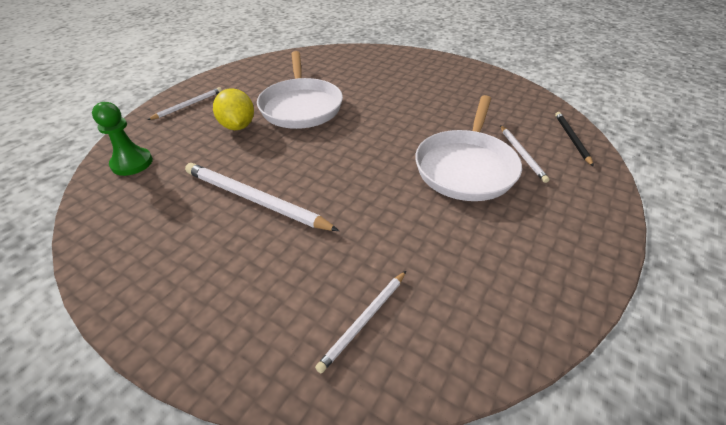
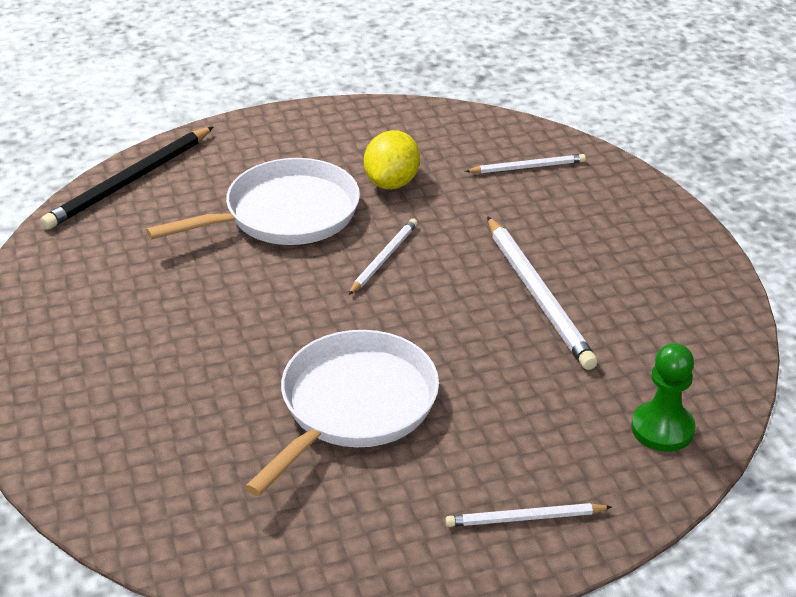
camera: 140 degrees left, 5 degrees down
(238, 126) = (478, 418): yellow lemon -> yellow lemon (392, 182)
(521, 154) = (209, 196): white pencil -> white pencil (383, 258)
(572, 139) = (130, 181): black pencil -> black pencil, size x1.77

